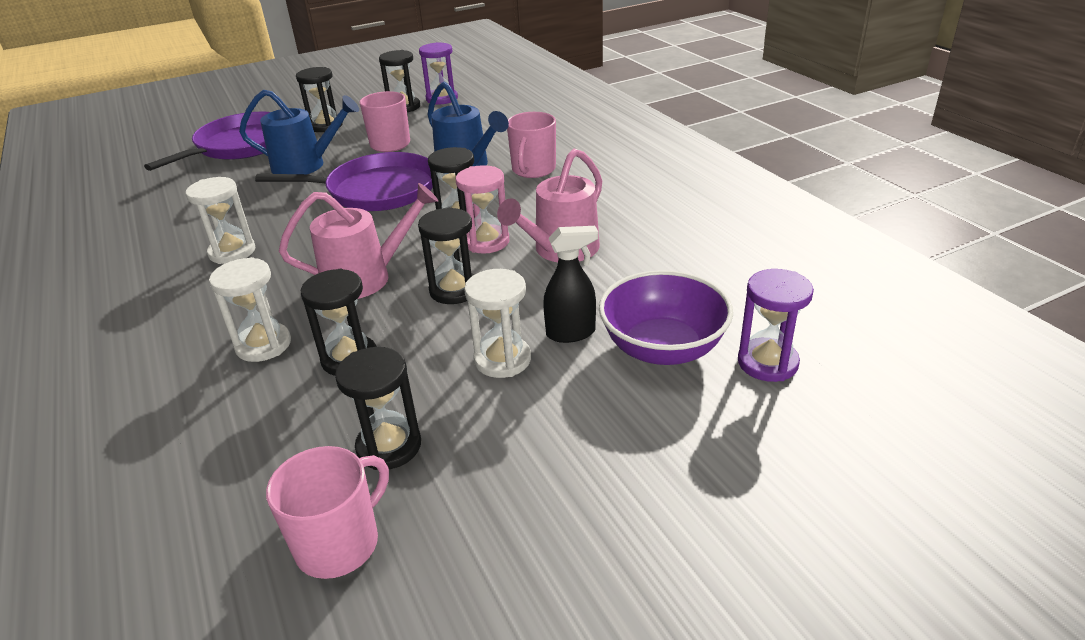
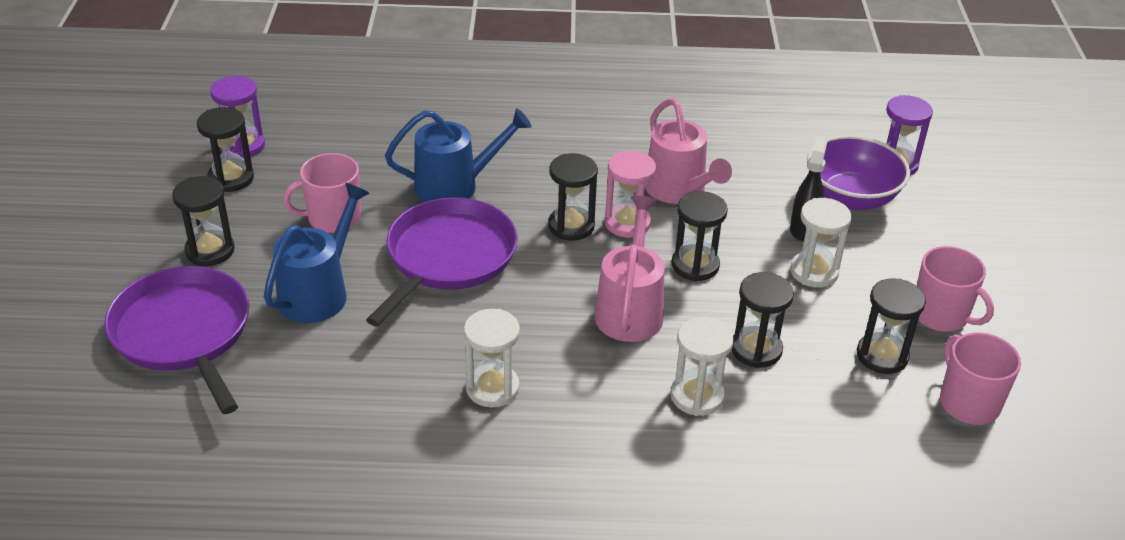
camera: 65 degrees left, 5 degrees up
(533, 170) = (510, 151): pink mug -> pink mug (941, 315)

